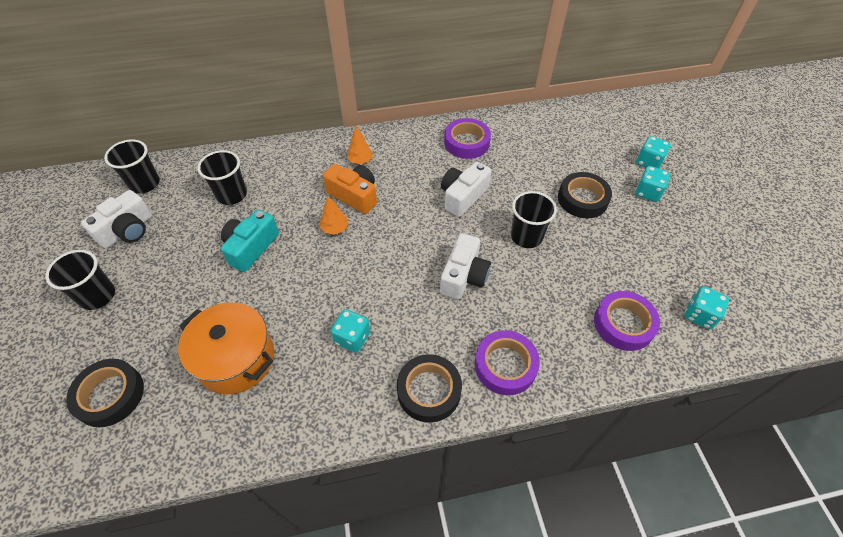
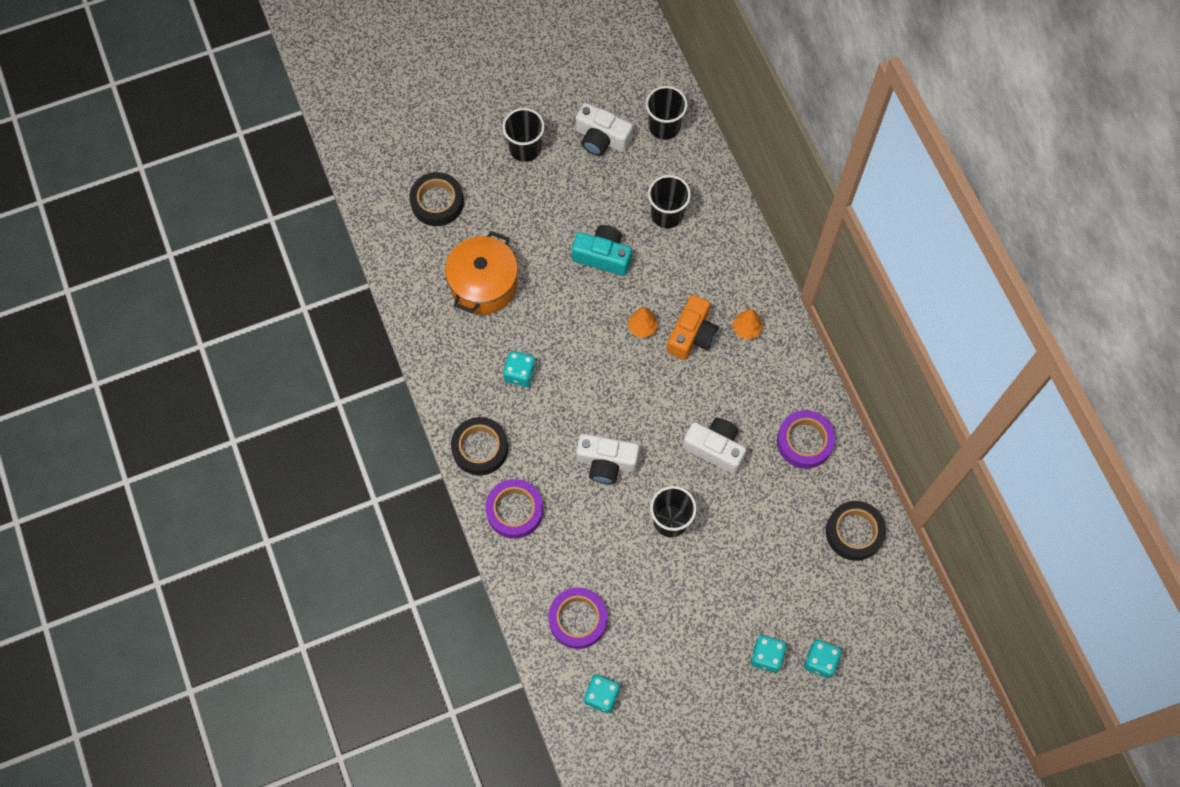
camera: 80 degrees right, 15 degrees up
(582, 199) = (739, 580): black tape -> black tape (854, 532)

